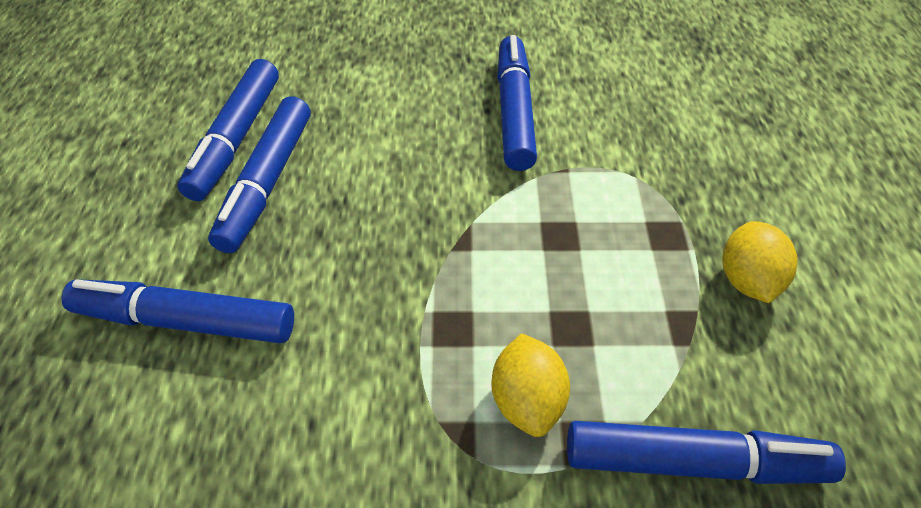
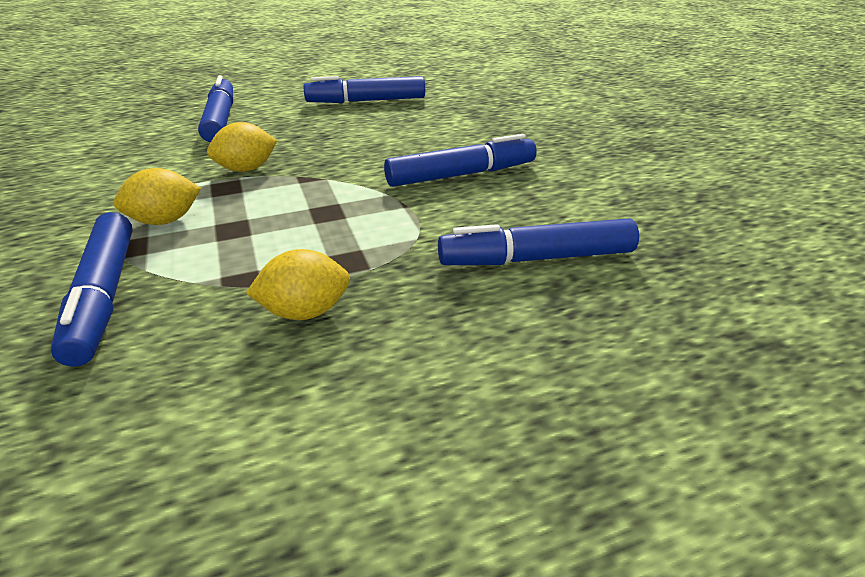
camera: 70 degrees right, 15 degrees down
(267, 181) = (334, 115): blue marker -> blue marker (537, 258)
(406, 300) = (247, 169): none -> yellow lemon

